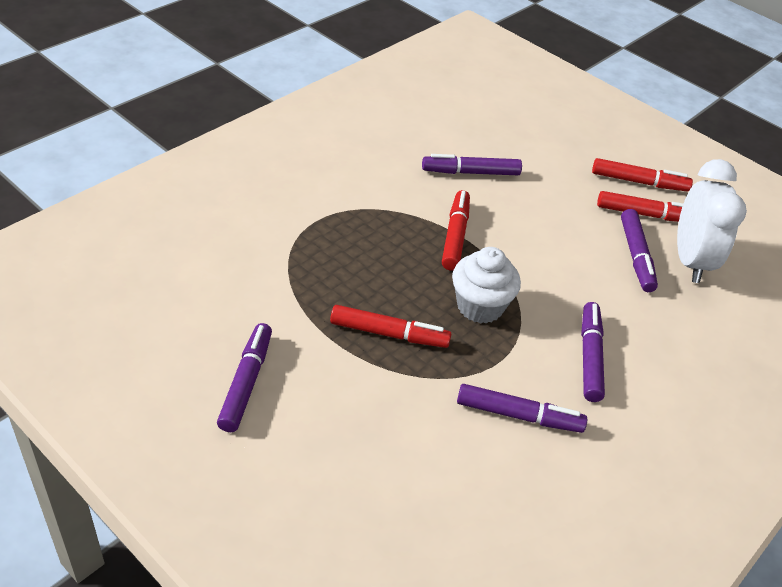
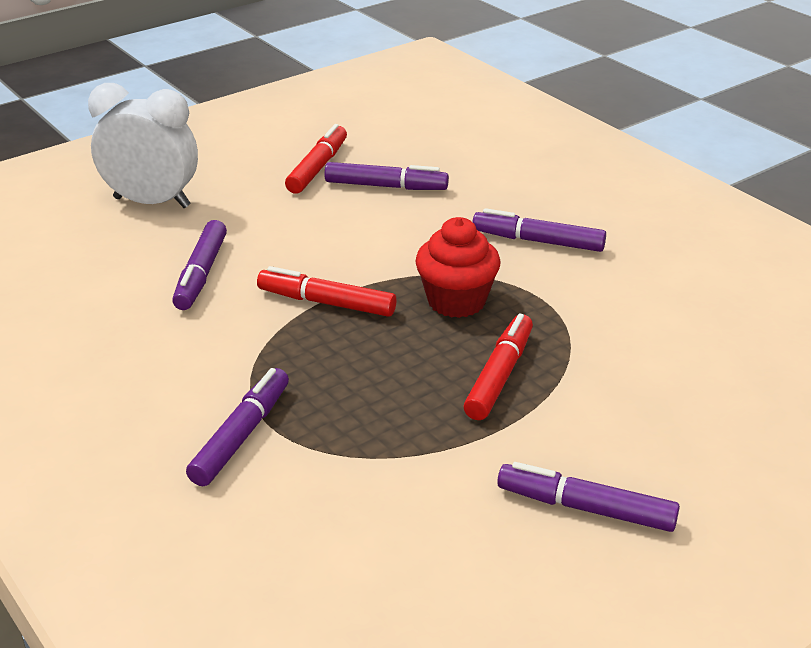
camera: 75 degrees left, 10 degrees down
(480, 306) = (456, 301): white cupcake -> red cupcake
(518, 415) = (623, 299): purple marker -> purple marker (241, 436)
(638, 182) = (259, 161): red marker -> none
(690, 261) = (399, 157): white clock -> white clock (152, 202)

